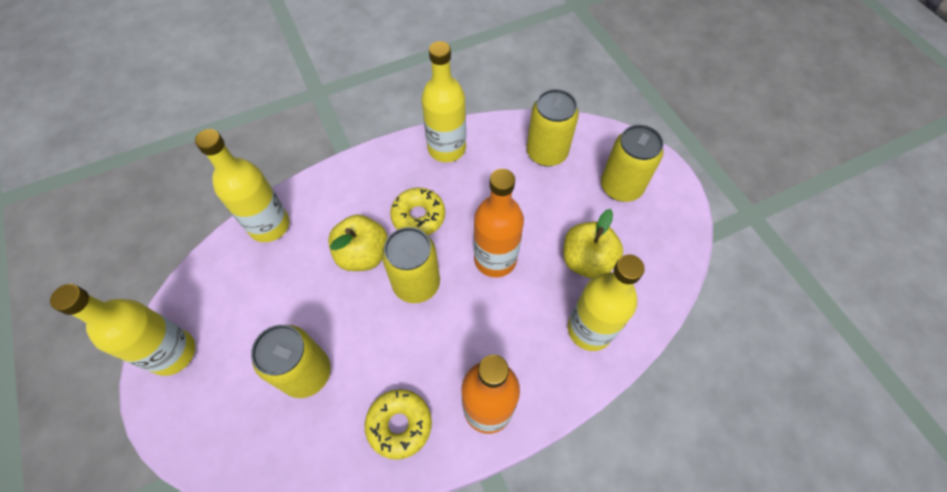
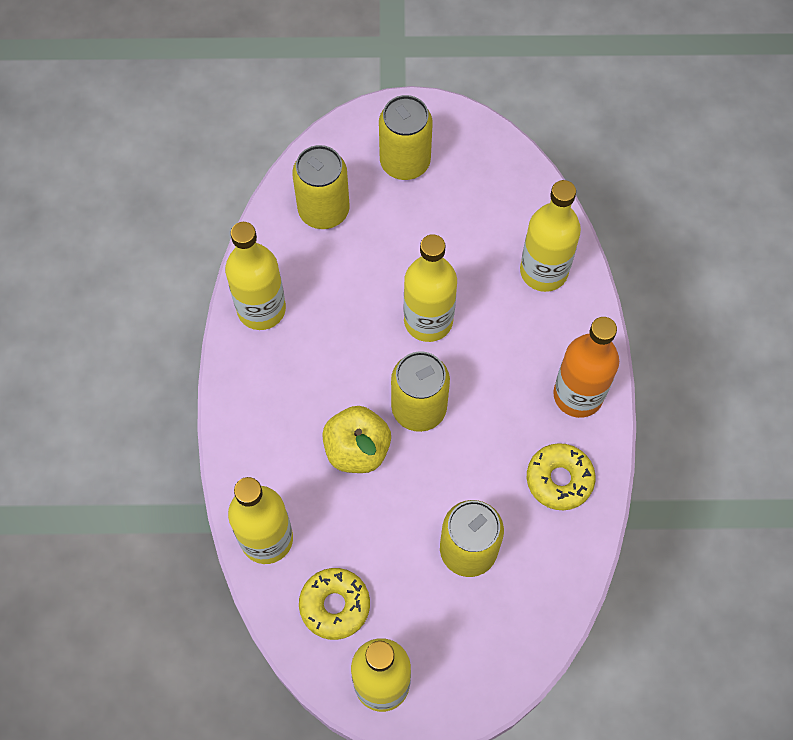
camera: 65 degrees left, 5 degrees up
(418, 216) = (338, 375): yellow donut -> yellow donut (335, 605)
(495, 259) = (428, 321): orange bottle -> yellow bottle
(587, 260) = (472, 237): yellow apple -> none

